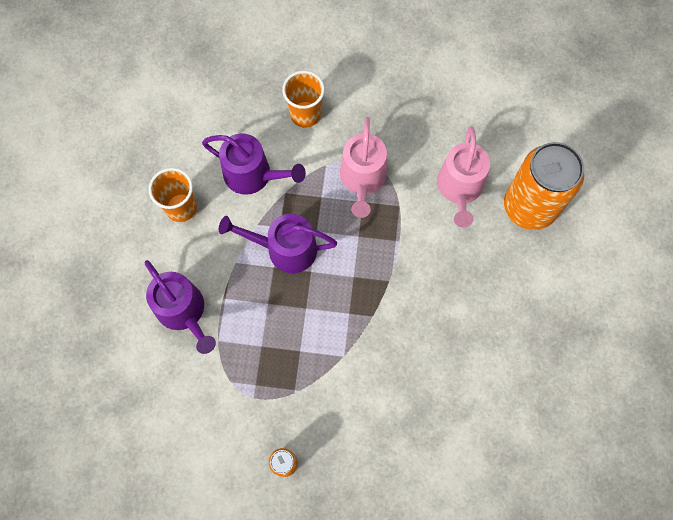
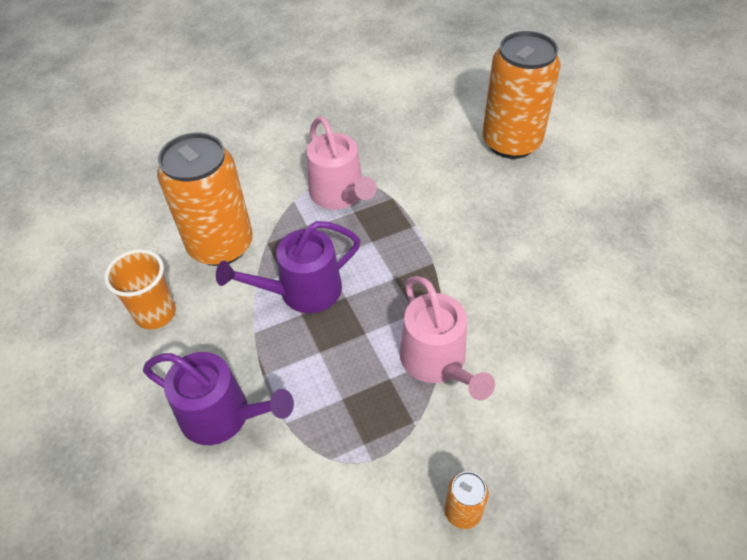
camera: 30 degrees left, 20 degrees down
(253, 175) = (221, 245): purple watering can -> orange can
(305, 114) = (243, 172): orange cup -> none
(459, 188) = (438, 158): pink watering can -> pink watering can (437, 361)

